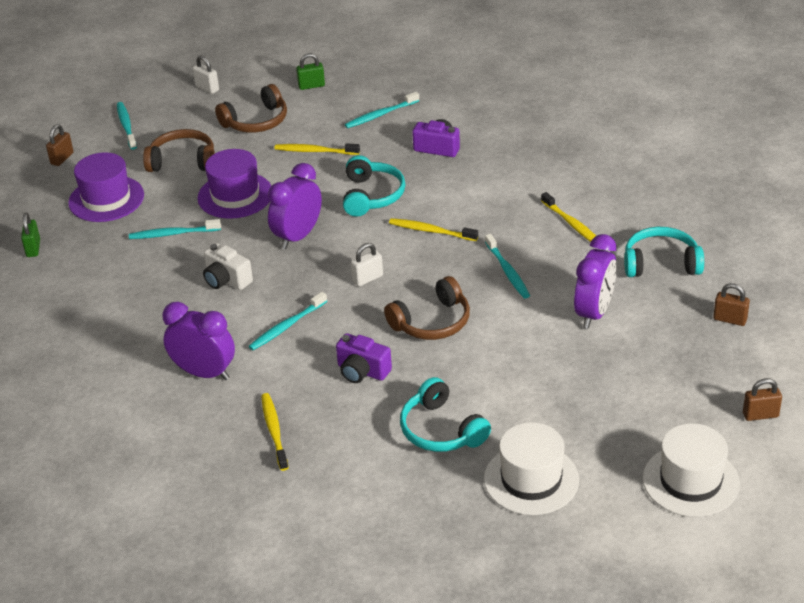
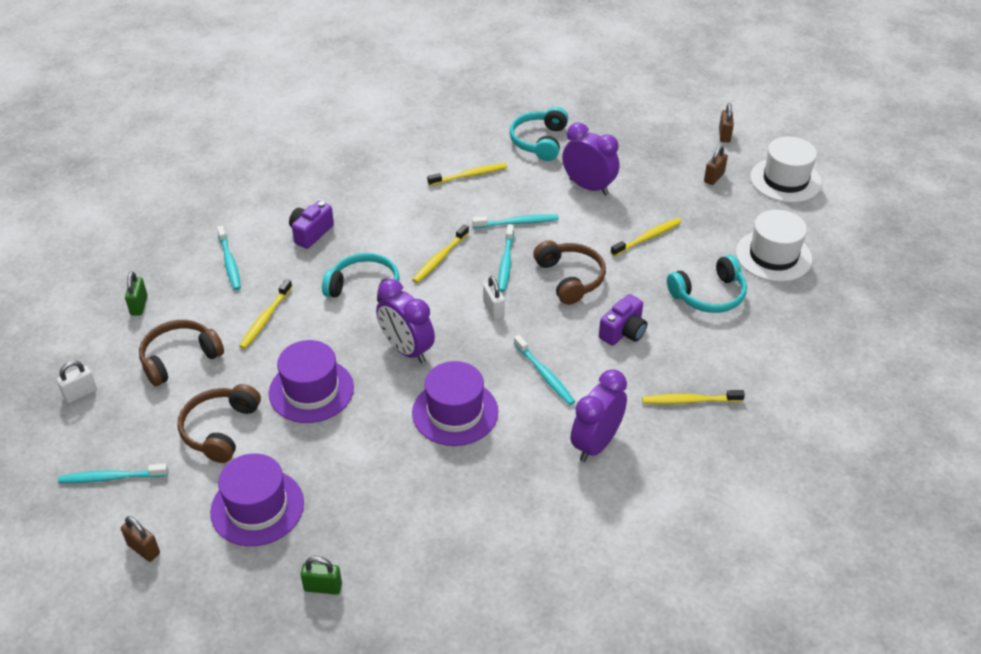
camera: 80 degrees left, 5 degrees up
(172, 234) = (355, 450): turquoise toothbrush -> turquoise toothbrush (506, 263)
(226, 279) = (455, 412): white camera -> purple hat
(256, 121) = (179, 358): brown headphones -> brown headphones turned 105 degrees counterclockwise
(522, 371) = (648, 237): none -> yellow toothbrush
(730, 319) = (618, 124): brown padlock -> brown padlock (714, 177)

